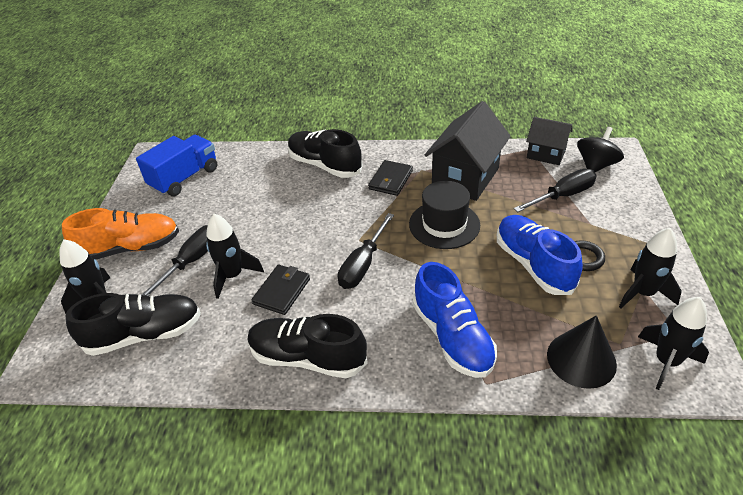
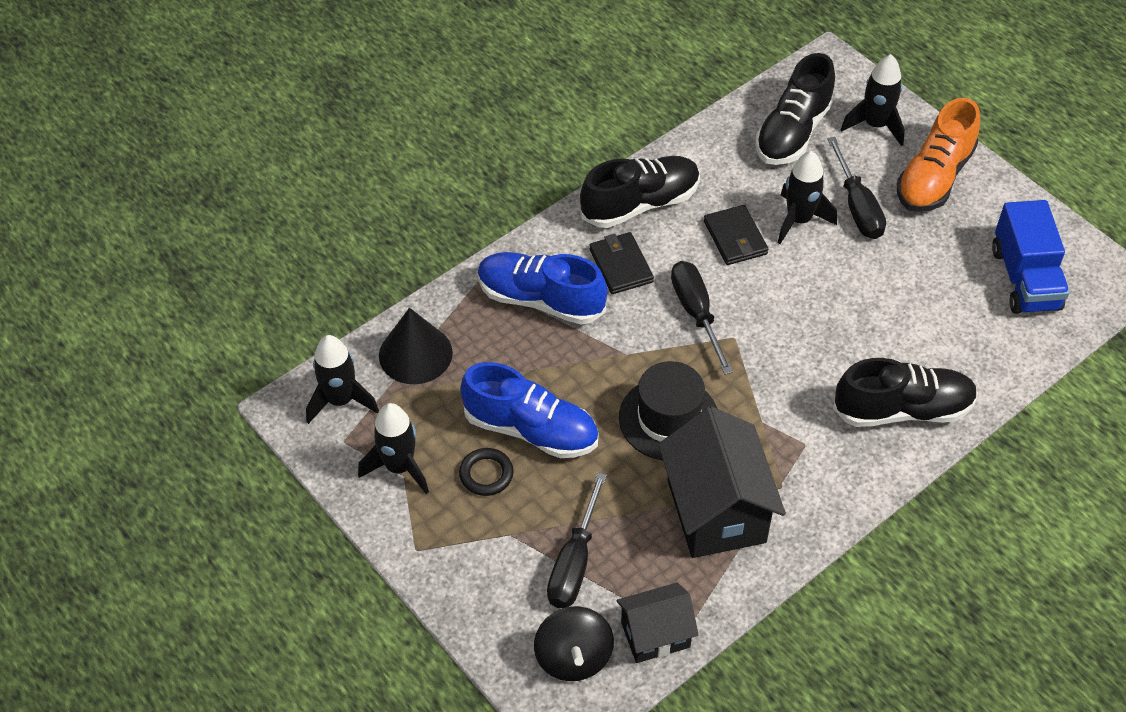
camera: 135 degrees right, 10 degrees up
(390, 180) = (798, 442): black wallet -> black wallet (621, 265)

